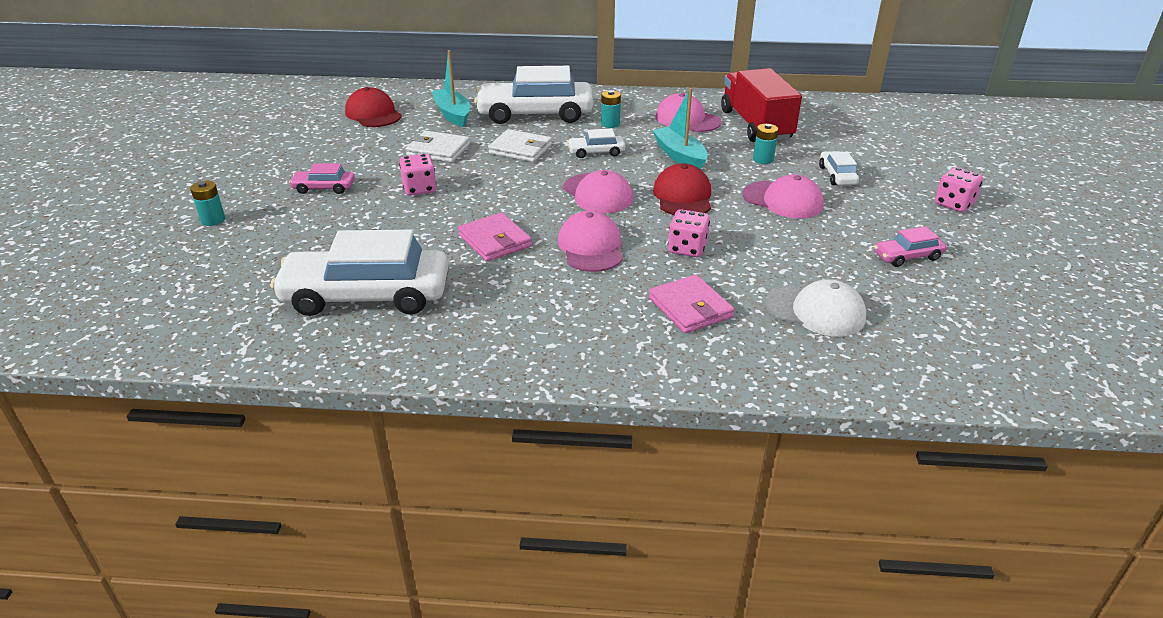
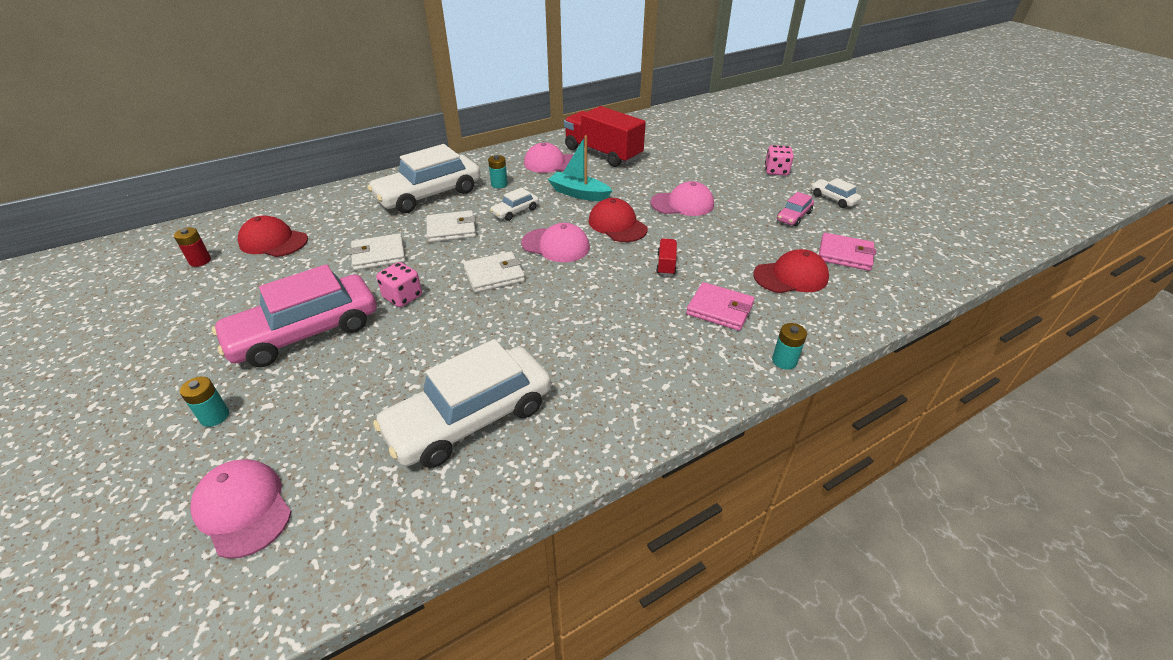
camera: 35 degrees left, 5 degrees up
(310, 112) = (200, 261): none -> red battery
(324, 188) = (305, 332): pink car -> pink car, size x2.22
(453, 114) = (354, 217): turquoise boat -> none
(494, 241) = (522, 317): pink wallet -> pink wallet (845, 254)
(512, 199) = (494, 275): none -> white wallet
(591, 247) = (601, 291): pink cap -> pink cap (243, 509)
(687, 248) = (666, 264): pink dice -> red truck
(763, 159) = (636, 178): turquoise battery -> turquoise battery (784, 361)
(815, 311) = (791, 276): white cap -> red cap
(837, 175) = (693, 174): white car -> white car (833, 199)

